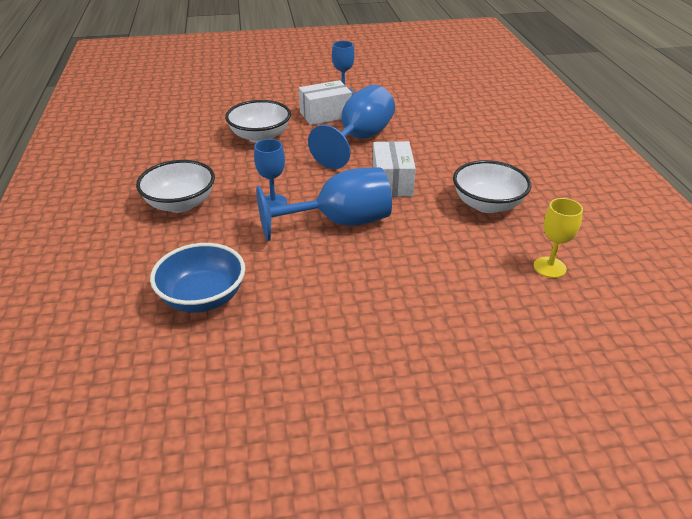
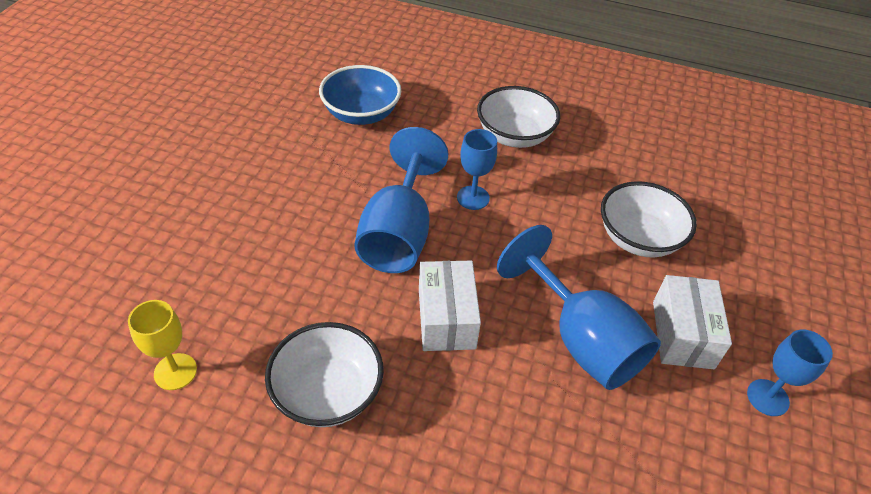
camera: 115 degrees right, 10 degrees up
(392, 182) = (446, 318): white box -> white box turned 60 degrees clockwise

